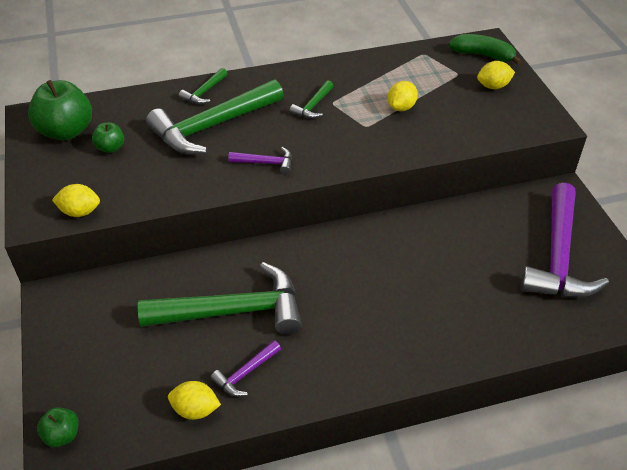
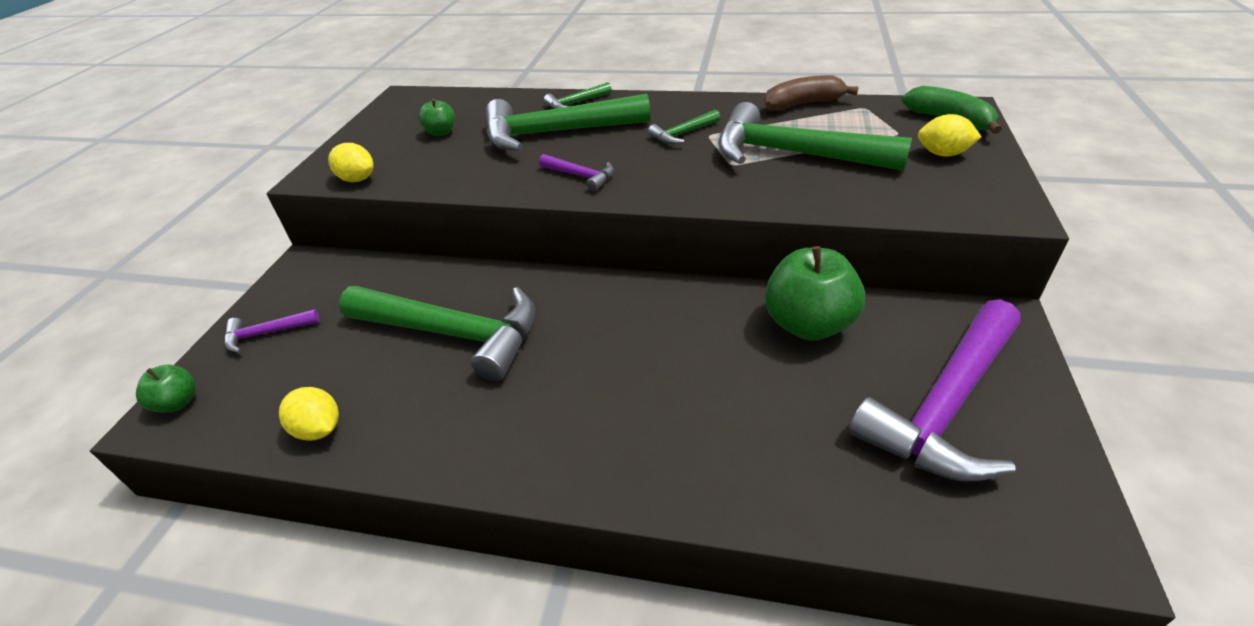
camera: 30 degrees right, 5 degrees down
(66, 131) = (417, 112): green apple -> green apple (808, 324)
(245, 373) = (406, 408): purple hammer -> purple hammer (266, 333)
(380, 59) = (803, 104): none -> brown banana
(401, 107) = (793, 154): yellow lemon -> green hammer

